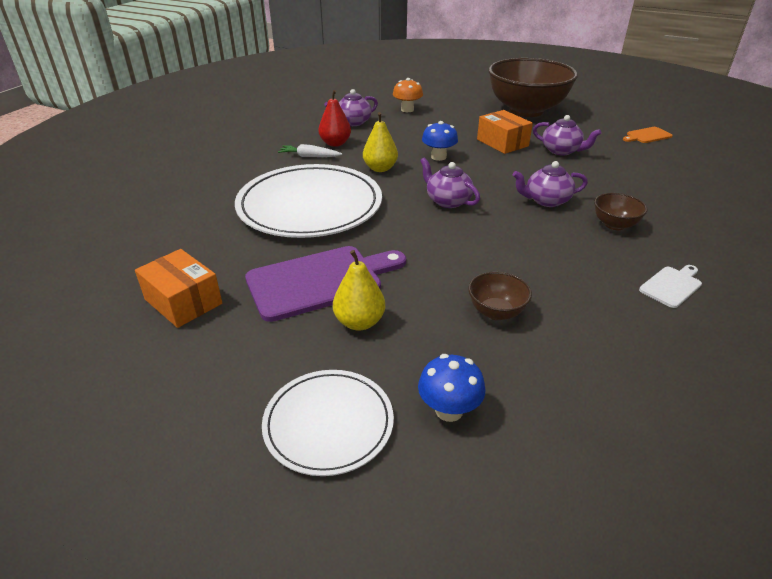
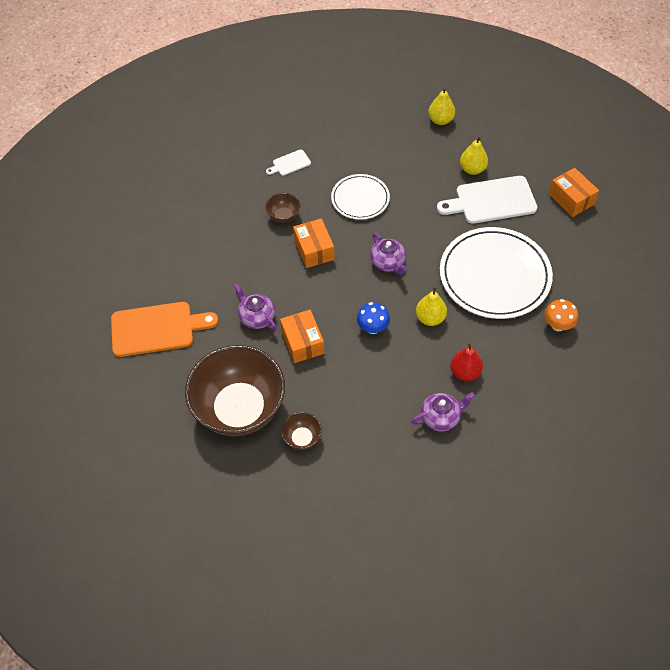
camera: 165 degrees left, 20 degrees up
(309, 156) = (492, 351): white carrot -> none
(320, 281) = (491, 201): purple cutting board -> white cutting board
(328, 423) = (493, 123): white plate -> white plate (360, 199)
(407, 110) = (372, 439): orange mushroom -> orange mushroom (557, 325)
(449, 410) = (440, 120): blue mushroom -> yellow pear
(496, 312) = (397, 163): brown bowl -> brown bowl (302, 438)
(546, 200) = (314, 250): purple teapot -> orange box
(647, 136) = (157, 329): orange cutting board -> orange cutting board, size x2.08

